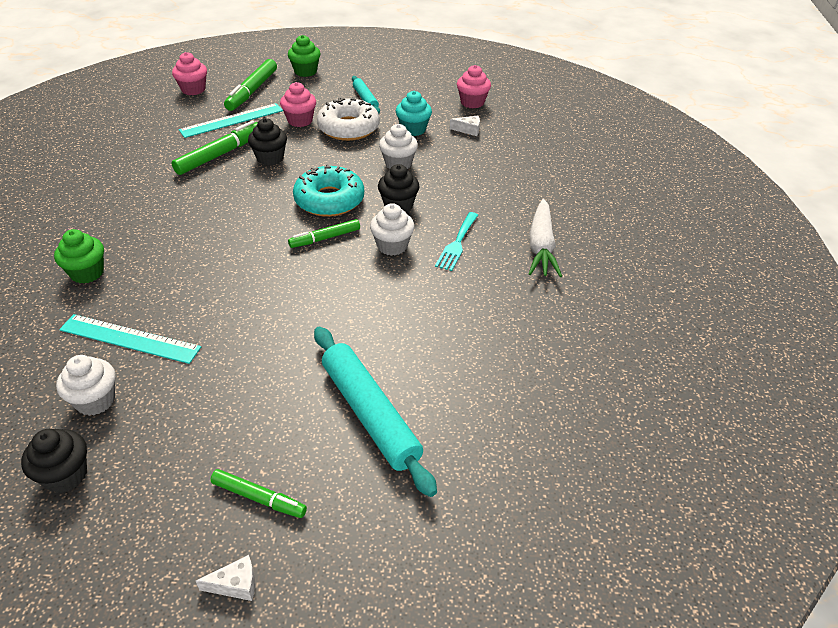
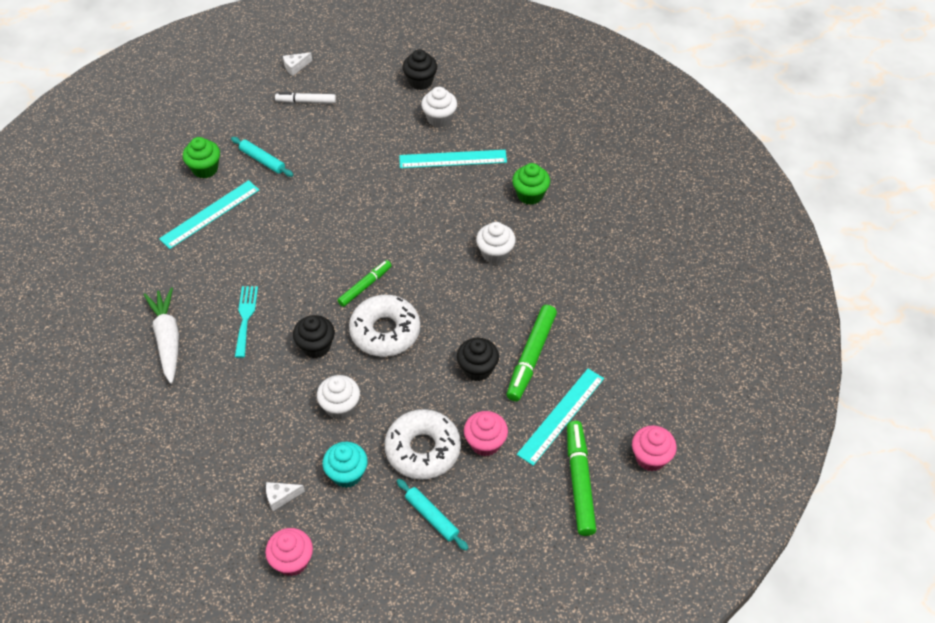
camera: 160 degrees right, 10 degrees up
(259, 498) = (306, 101): green marker -> white marker
(305, 71) = (543, 554): green cupcake -> green cupcake (205, 169)
(329, 200) = (385, 331): turquoise donut -> white donut
(370, 414) = (262, 160): turquoise rolling pin -> turquoise rolling pin, size x0.53
(392, 246) = (302, 297): white cupcake -> white cupcake (495, 253)
(465, 360) = (210, 214): none -> turquoise ruler

